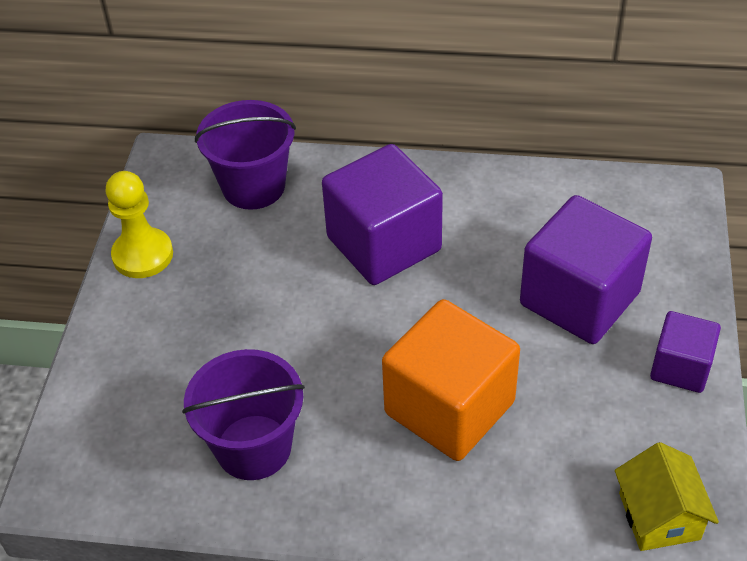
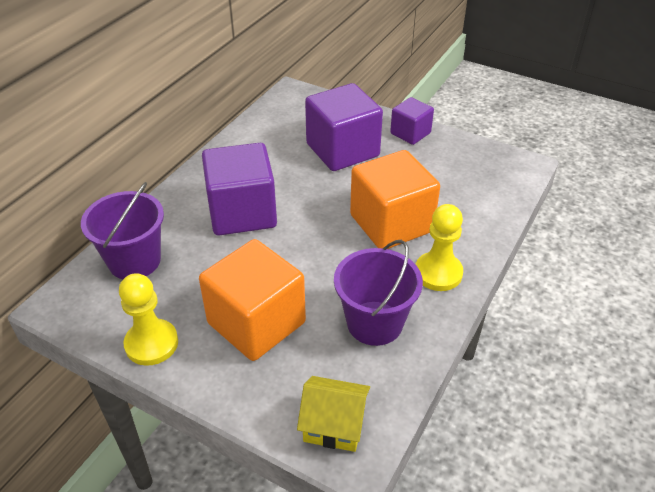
camera: 70 degrees left, 5 degrees down
(207, 331) = (256, 323): none -> orange cube
(376, 493) = (438, 273): none -> yellow pawn
(659, 516) = (498, 171): yellow house -> yellow house (334, 425)

